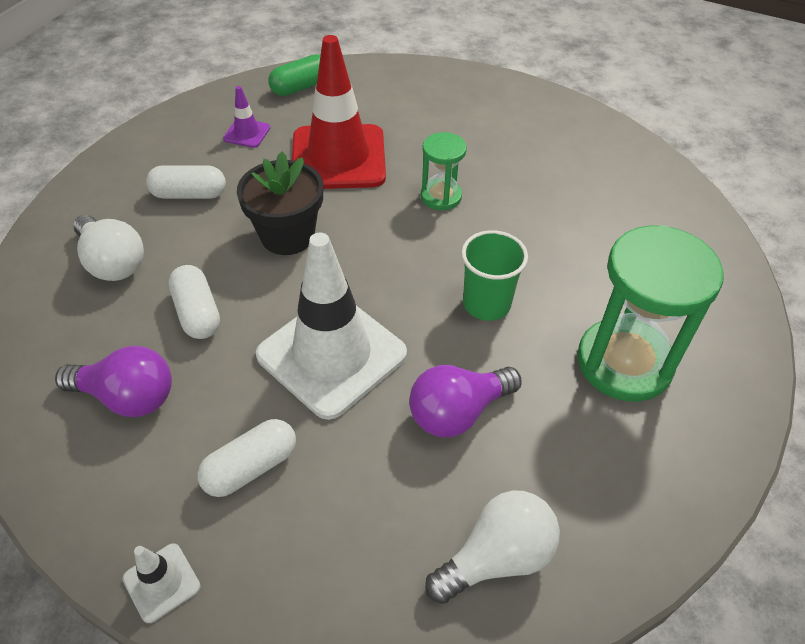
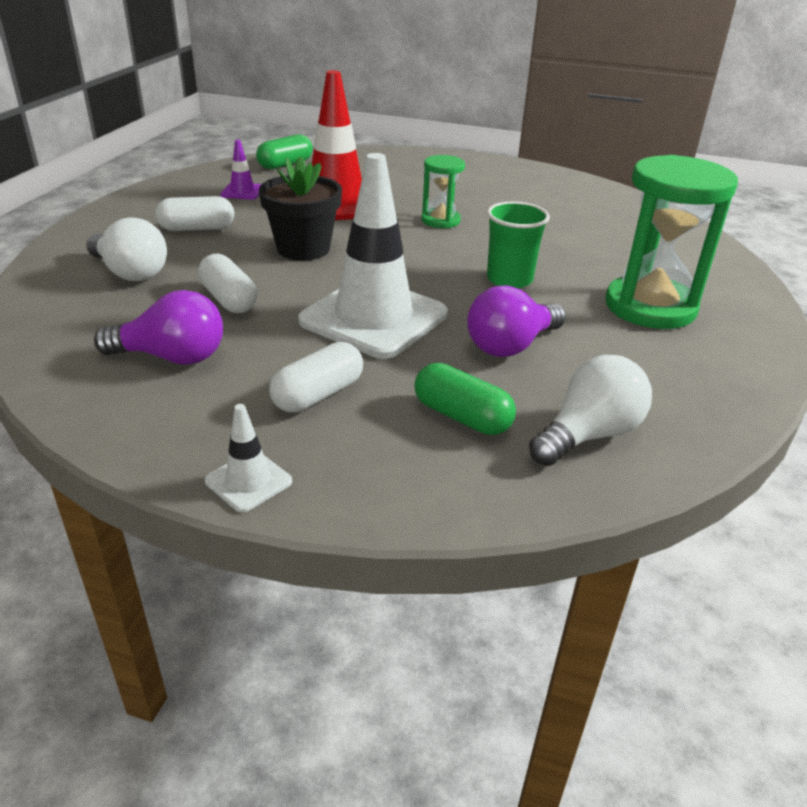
camera: 10 degrees left, 15 degrees down
(379, 515) = (462, 417): none -> green capsule

